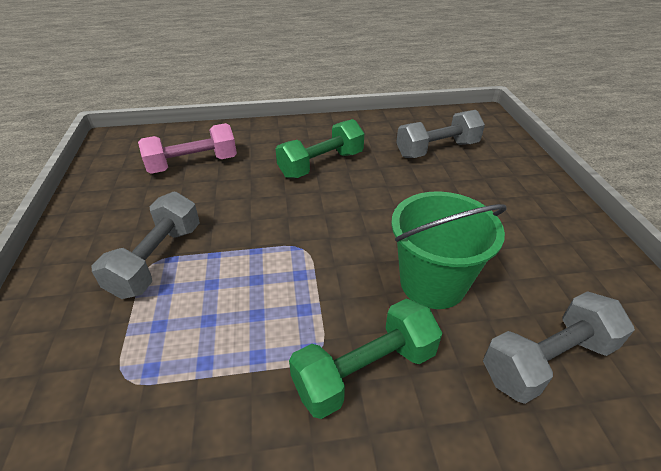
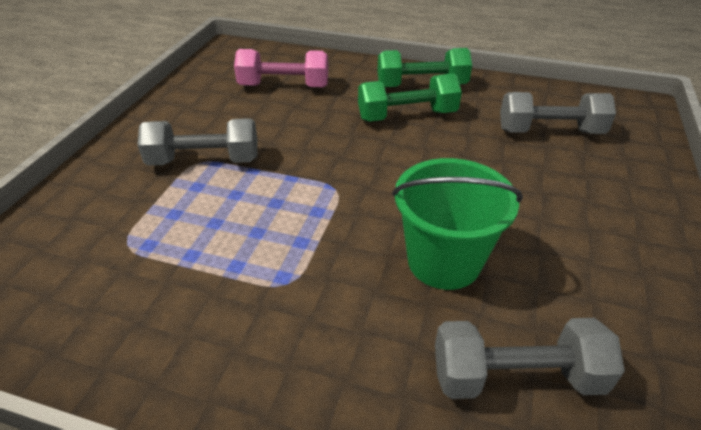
camera: 25 degrees right, 0 degrees up
(157, 260) = (204, 161): grey dumbbell -> grey dumbbell turned 45 degrees clockwise
(365, 371) = (320, 313): green dumbbell -> green dumbbell (421, 85)

